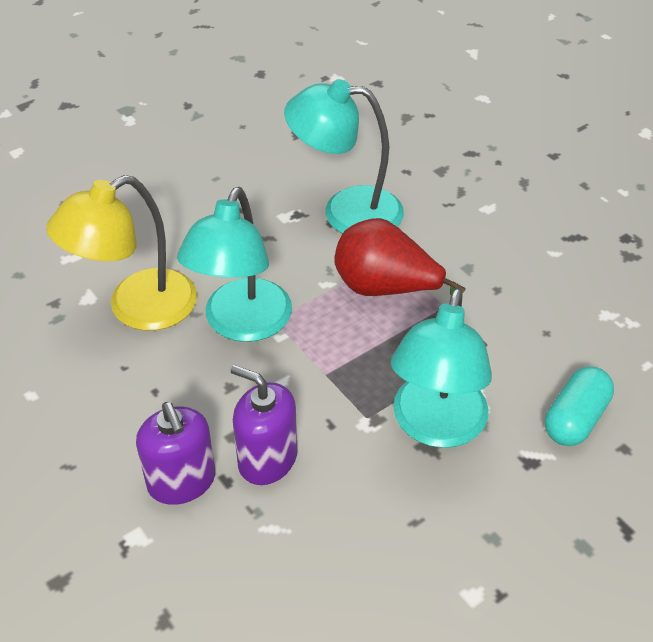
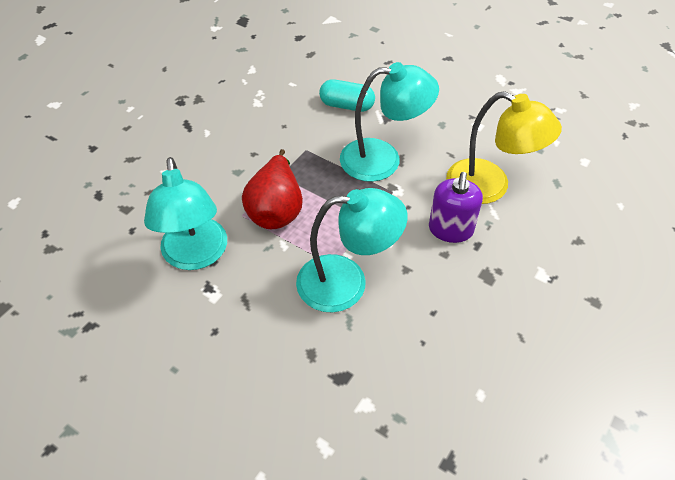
camera: 110 degrees left, 5 degrees up
(137, 308) = (361, 360): yellow lamp -> yellow lamp (489, 187)
(182, 481) = (492, 267): purple soap dispenser -> none

